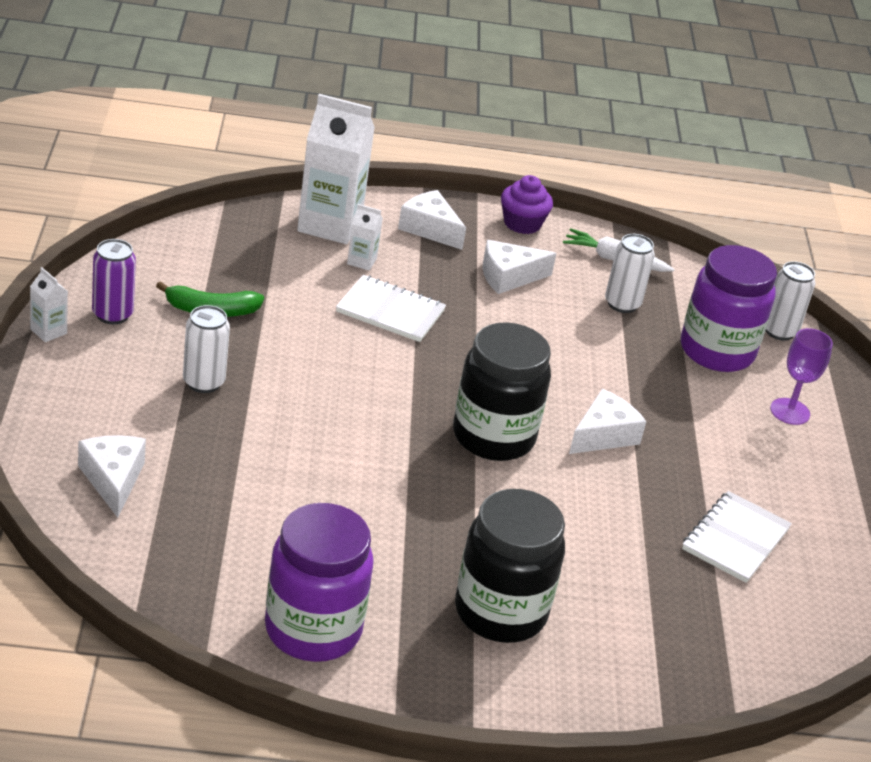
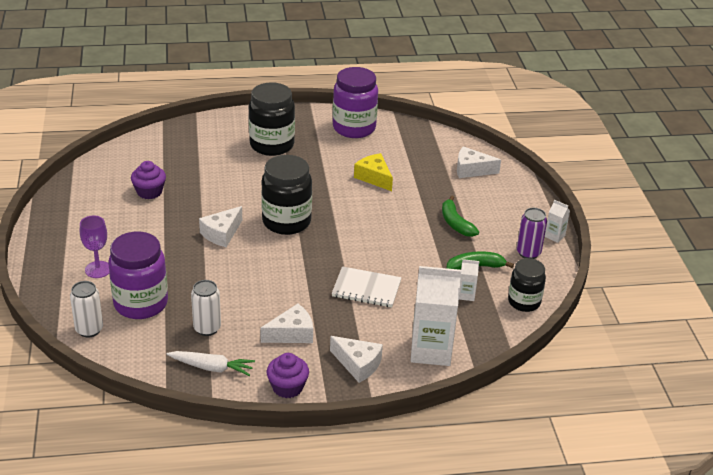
camera: 175 degrees right, 0 degrees up
(113, 480) = (471, 170): white cheese -> white cheese turned 120 degrees clockwise
(168, 253) = (524, 302): none -> black jar
(203, 382) = (455, 223): white can -> green banana
(312, 496) = (374, 177): none -> yellow cheese
(362, 261) = (397, 324): white carton -> white carton (466, 295)
(735, 539) = (149, 192): white notebook -> purple cupcake

